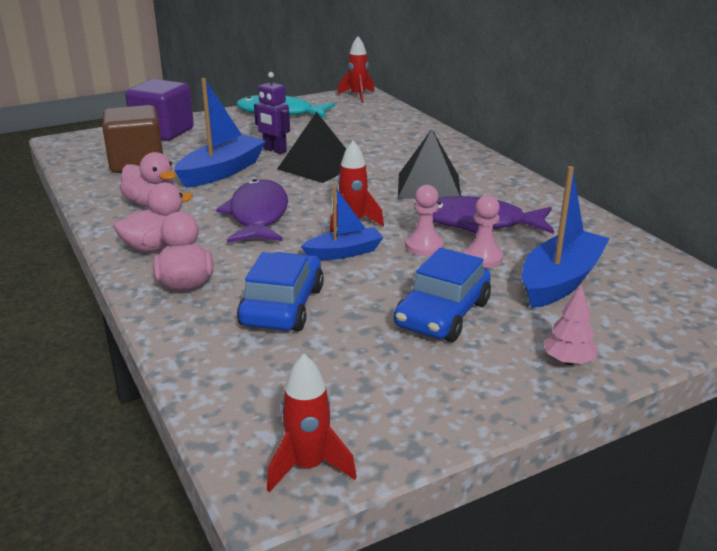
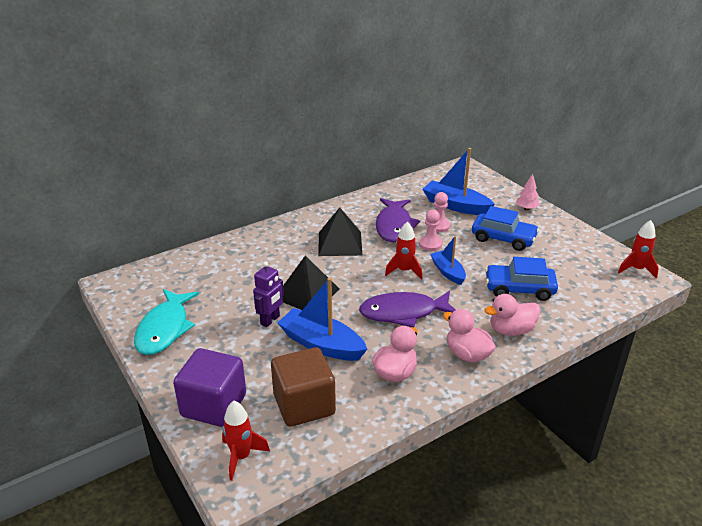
camera: 95 degrees left, 5 degrees up
(357, 96) = (120, 284): red rocket -> red rocket (241, 457)

